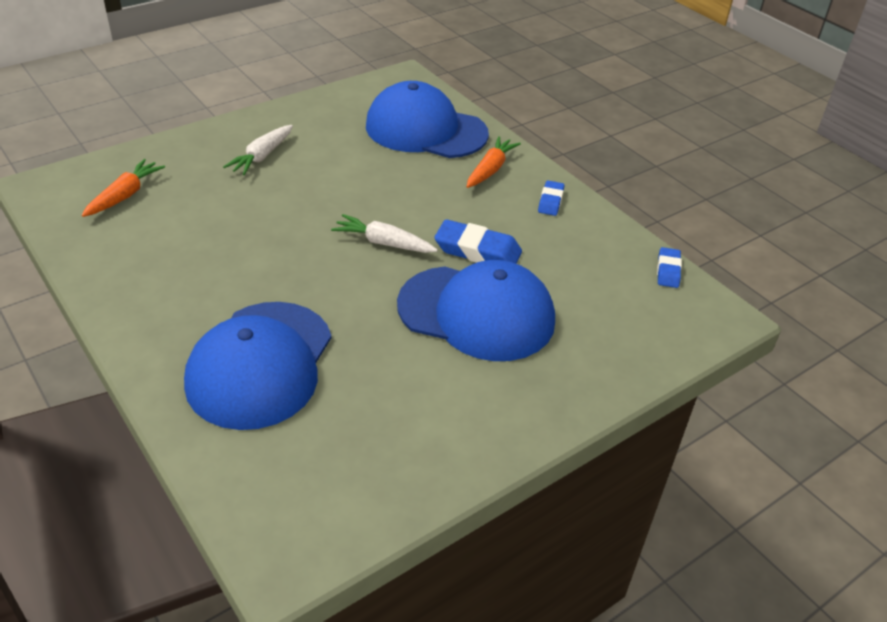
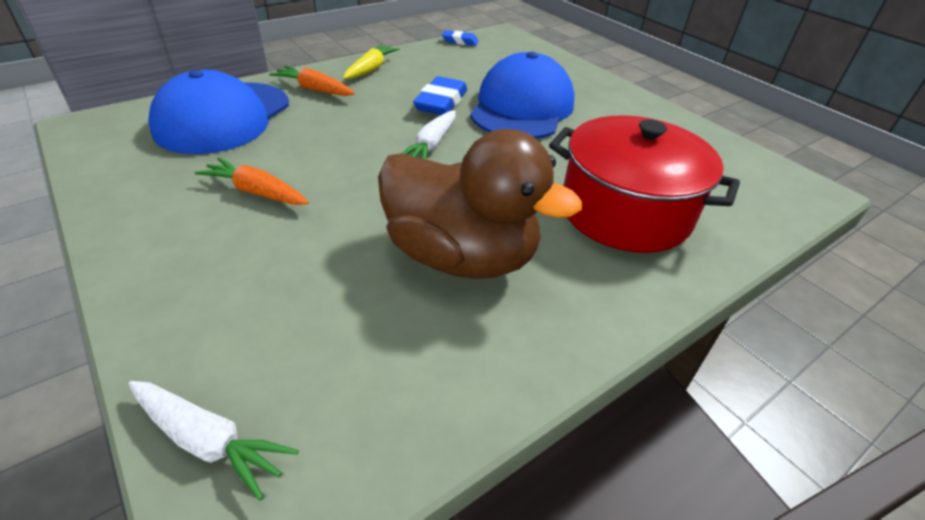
camera: 90 degrees left, 0 degrees up
(125, 195) = (305, 376): orange carrot -> orange carrot (256, 192)
(216, 256) = (461, 256): none -> brown duck
(260, 364) = (625, 212): blue cap -> red pot
(262, 156) = (235, 233): white carrot -> white carrot (209, 440)
(550, 201) = (371, 69): blue eraser -> yellow carrot

